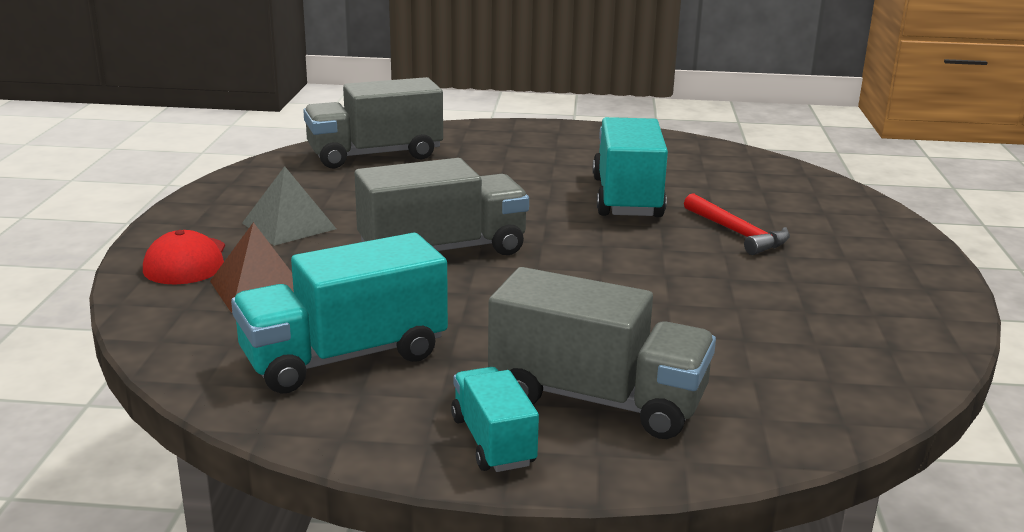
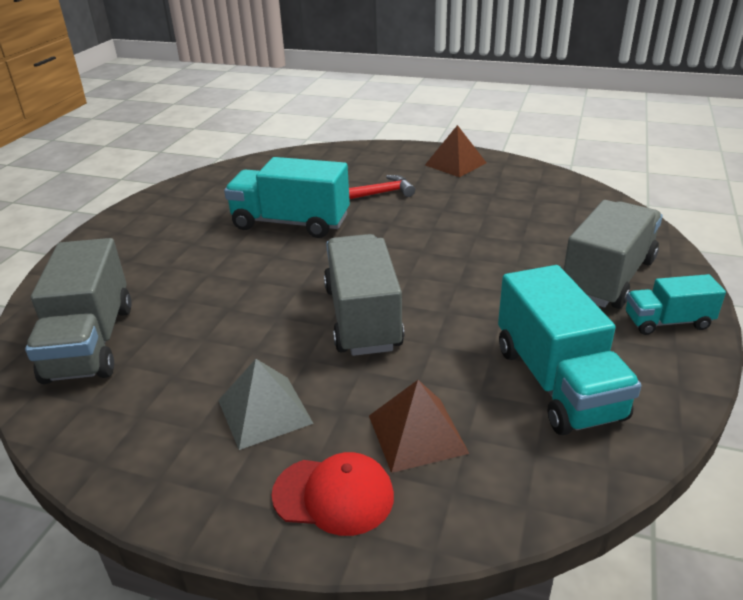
camera: 75 degrees left, 10 degrees up
(896, 279) = (455, 164): none -> brown pyramid

